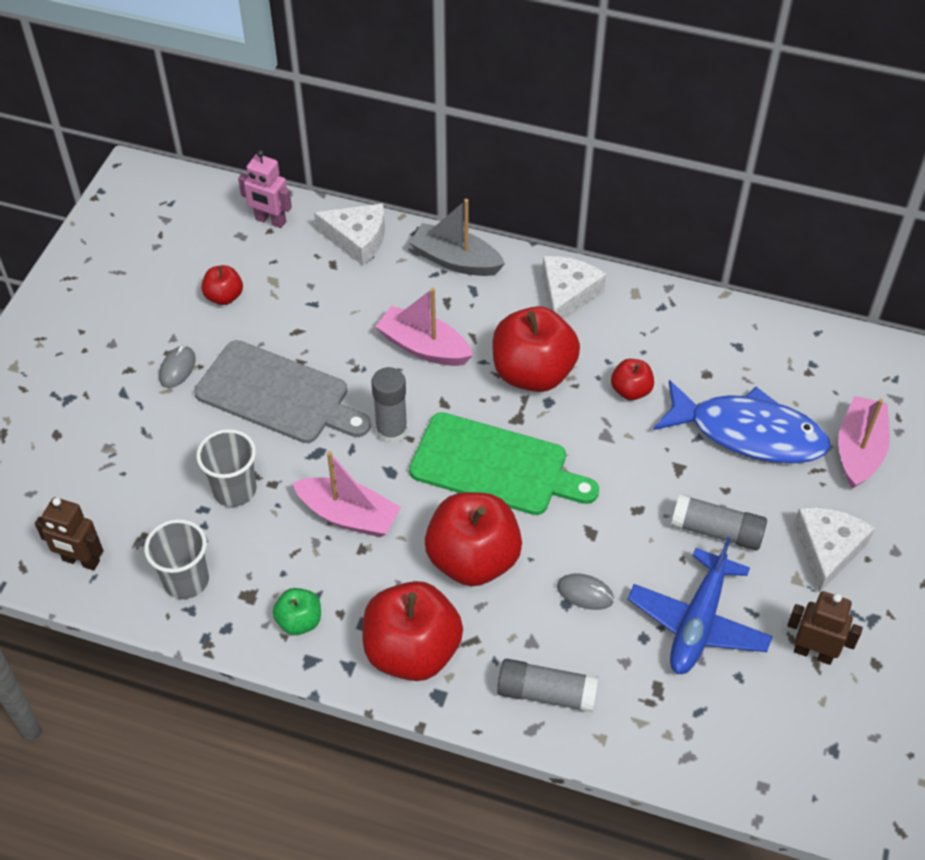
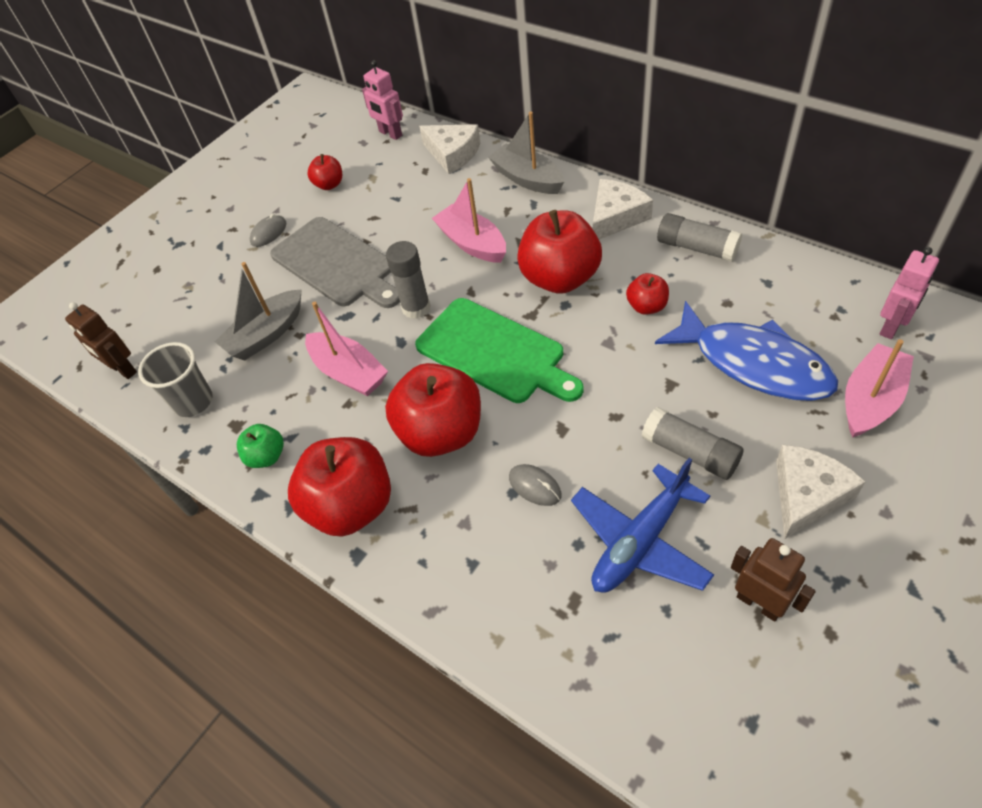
camera: 25 degrees right, 0 degrees up
(234, 490) = (266, 334): grey cup -> grey boat
(546, 693) = (459, 577): grey glue stick -> grey glue stick (697, 248)
(860, 374) = (891, 326): none -> pink robot

